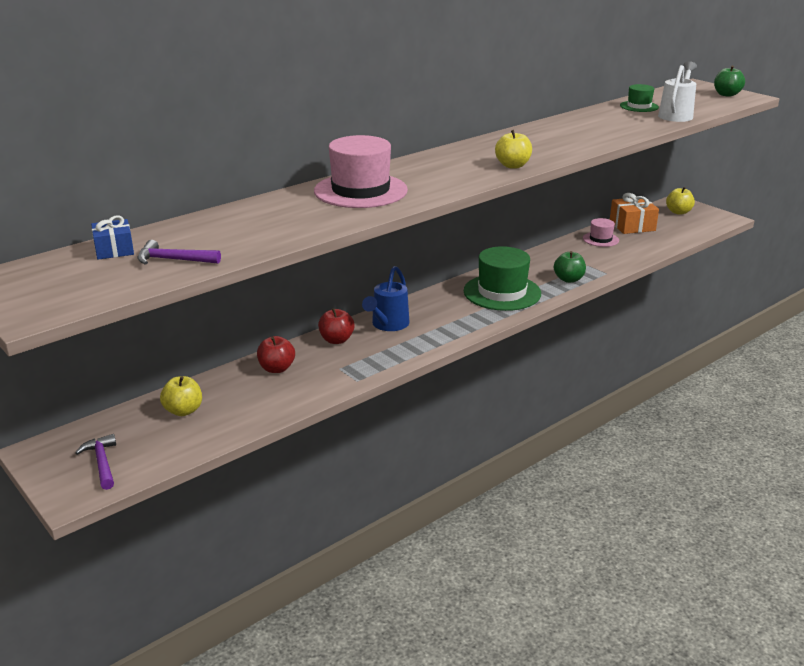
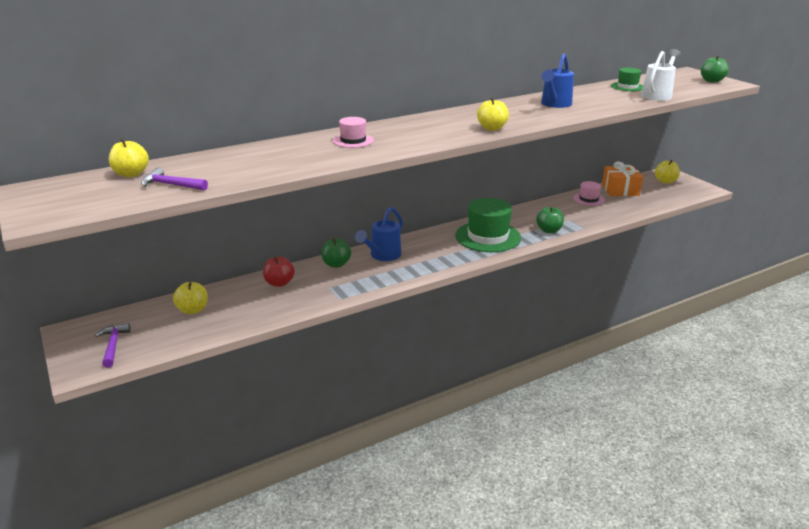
camera: 10 degrees right, 0 degrees up
(114, 250) = (131, 174): blue gift -> yellow apple
(336, 340) = (336, 264): red apple -> green apple
(360, 191) = (353, 141): pink hat -> pink hat, size x0.52
(568, 132) = (554, 104): none -> blue watering can

